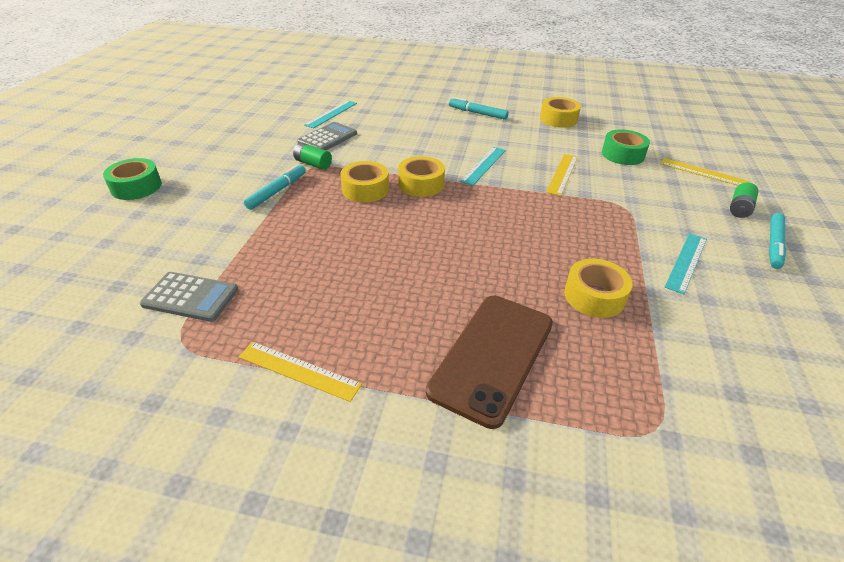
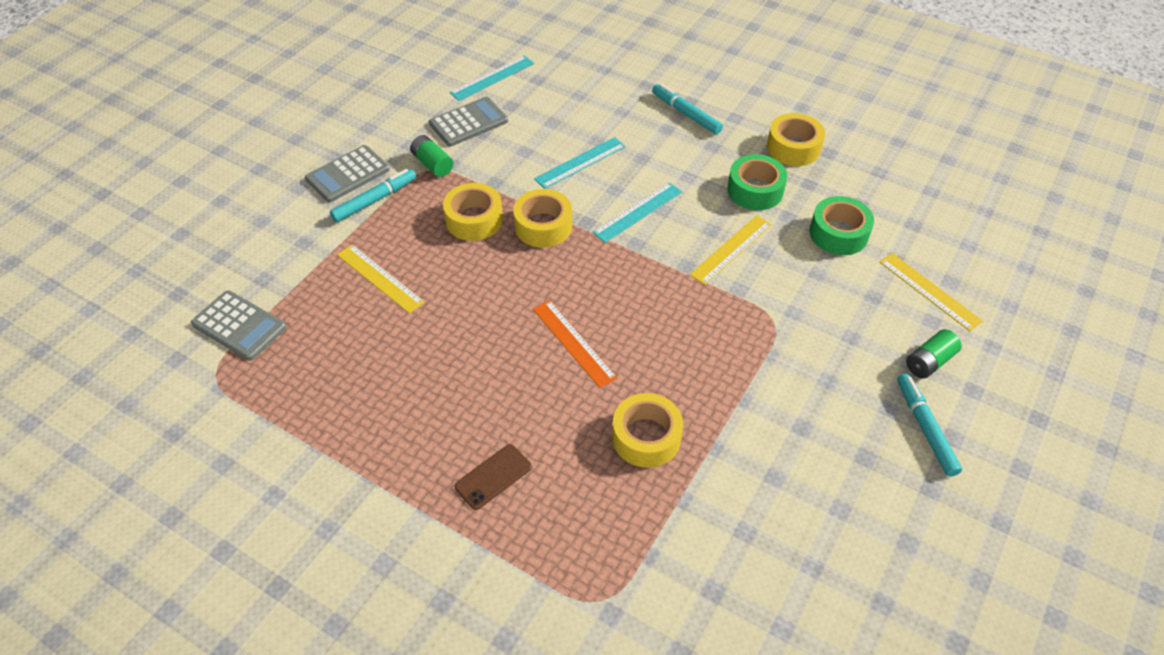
camera: 20 degrees right, 10 degrees up
(136, 187) = (230, 159): green tape -> green tape (755, 190)
(246, 180) = (348, 174): none -> grey calculator
(299, 370) = (306, 438): yellow ruler -> yellow ruler (380, 278)
(492, 356) = (493, 477): brown phone -> brown phone, size x0.46
(493, 248) = (573, 342): none -> orange ruler
(686, 262) = (790, 422): turquoise ruler -> turquoise ruler (580, 163)
(774, 245) = (925, 428): turquoise marker -> turquoise marker turned 120 degrees clockwise

